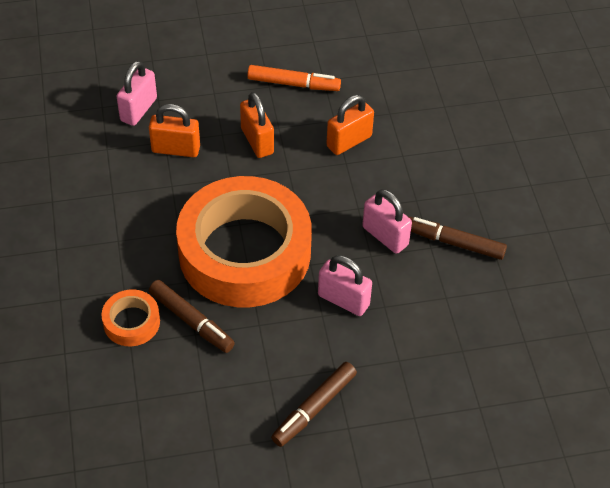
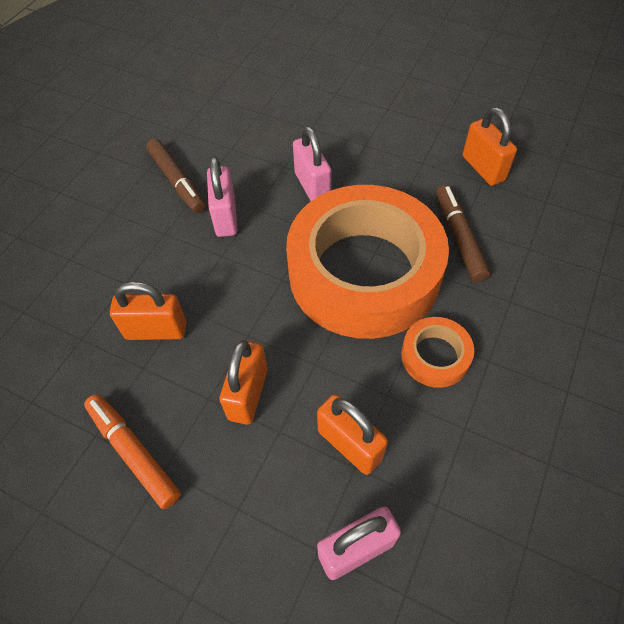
camera: 140 degrees left, 5 degrees up
(131, 322) = (518, 266): orange tape -> orange tape (435, 356)
(211, 404) = (483, 168): none -> orange padlock
(314, 408) = (403, 129): brown marker -> none

